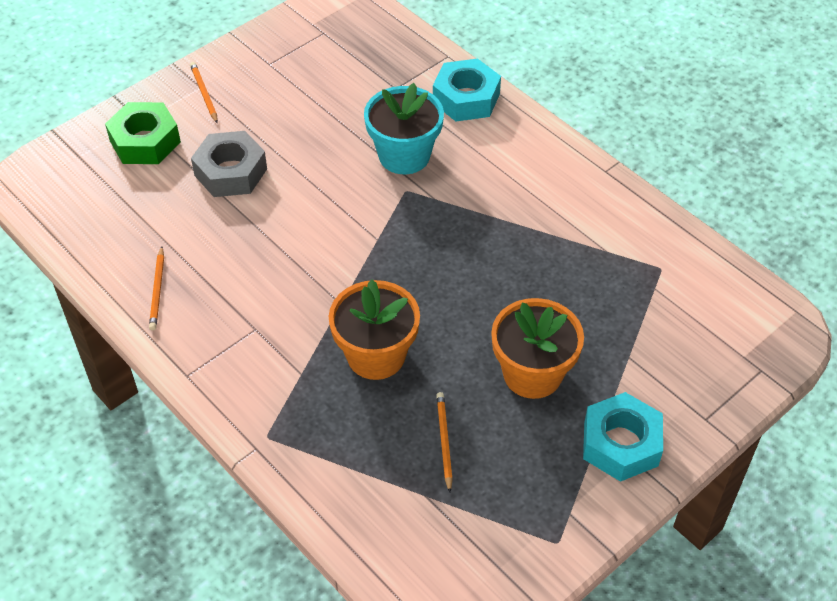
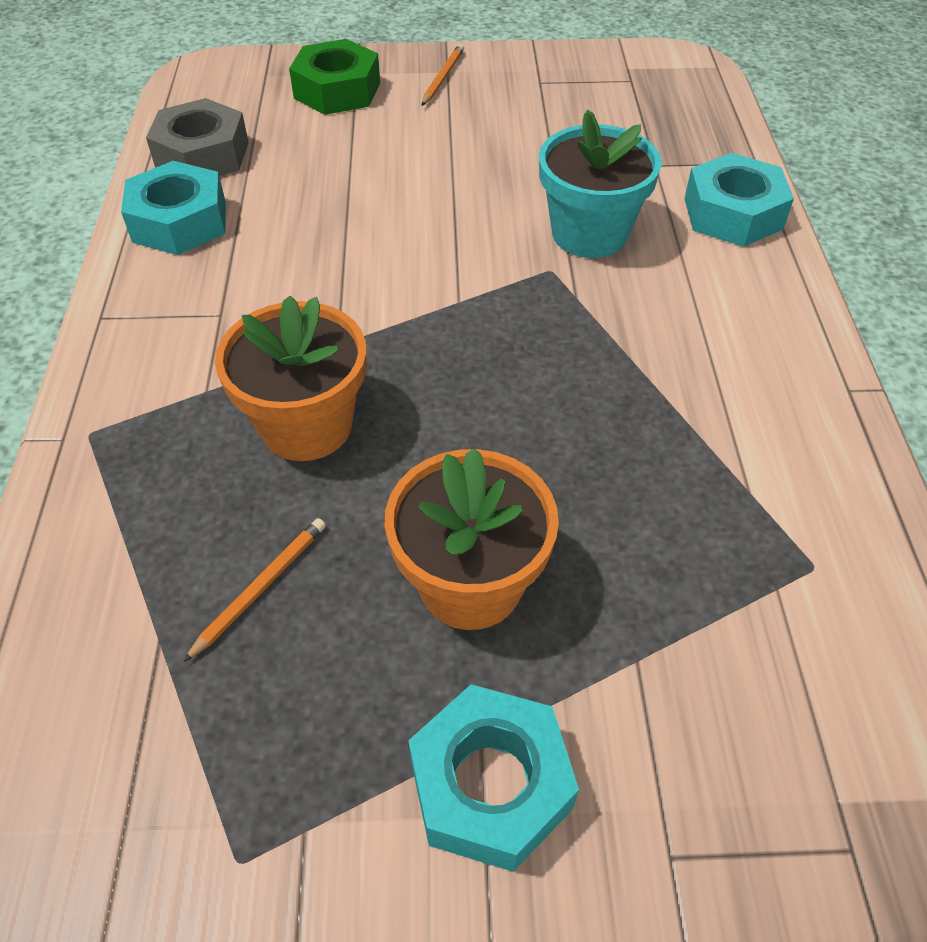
camera: 40 degrees right, 0 degrees up
(158, 290) = (179, 222): orange pencil -> turquoise nut
(231, 172) = (383, 155): grey nut -> grey nut (202, 155)

